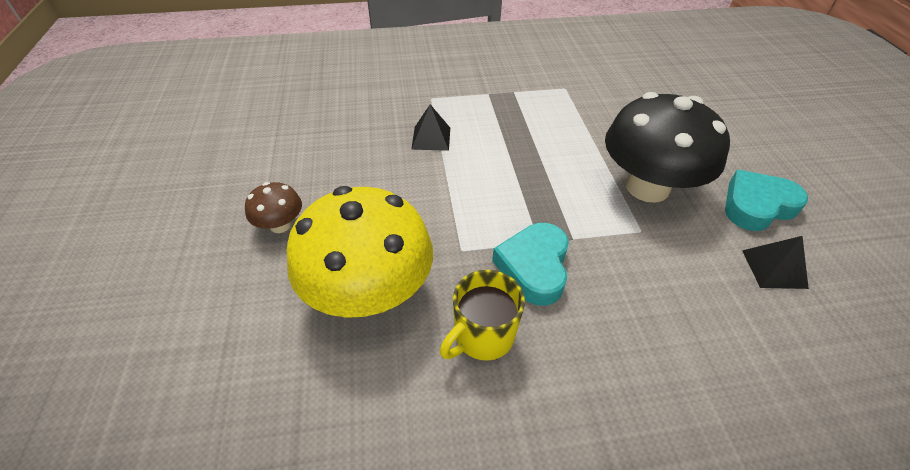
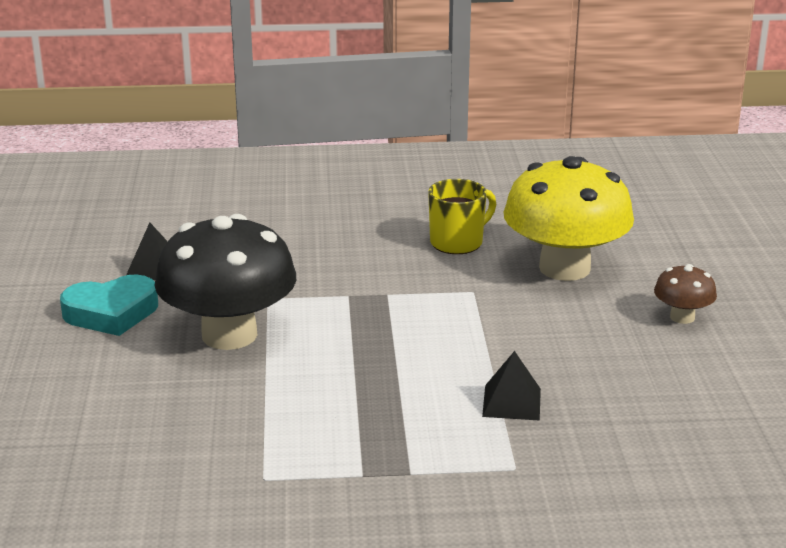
camera: 175 degrees left, 20 degrees down
(534, 267) = (399, 277): turquoise heart -> none

